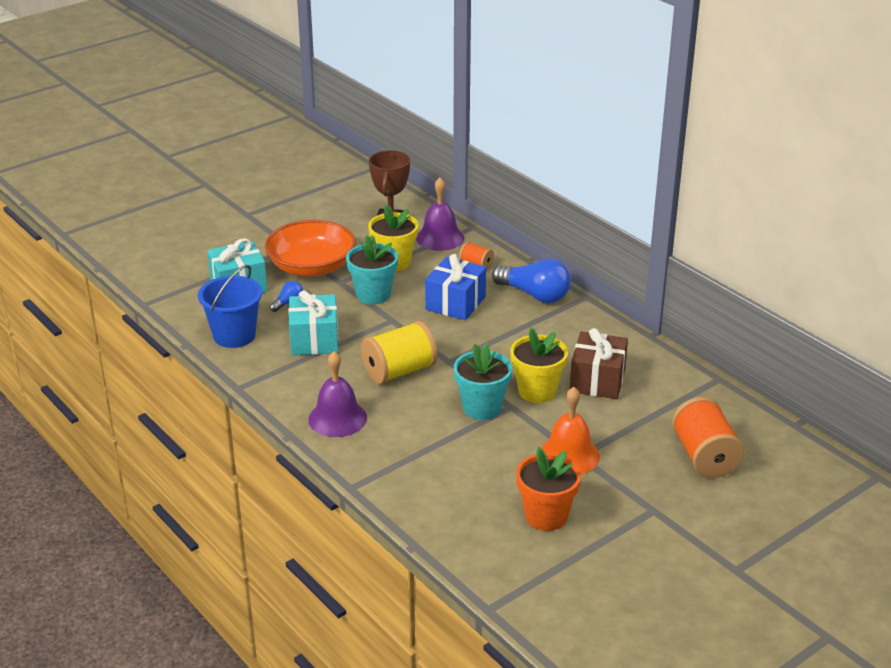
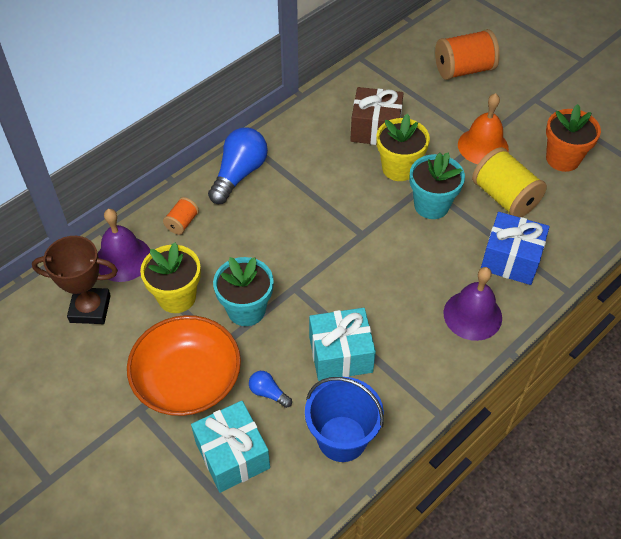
camera: 95 degrees left, 20 degrees up
(399, 371) = (386, 272): yellow spool -> yellow spool (504, 197)
(455, 303) = (258, 236): blue gift -> blue gift (510, 259)

